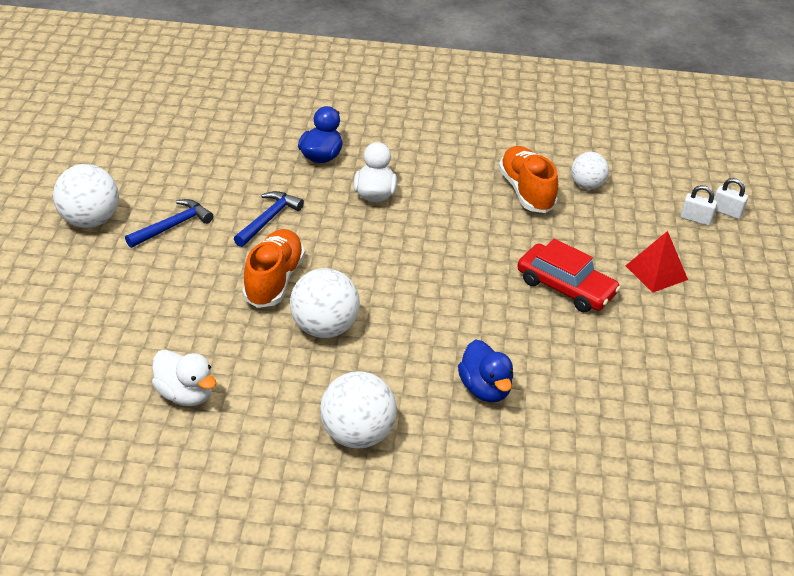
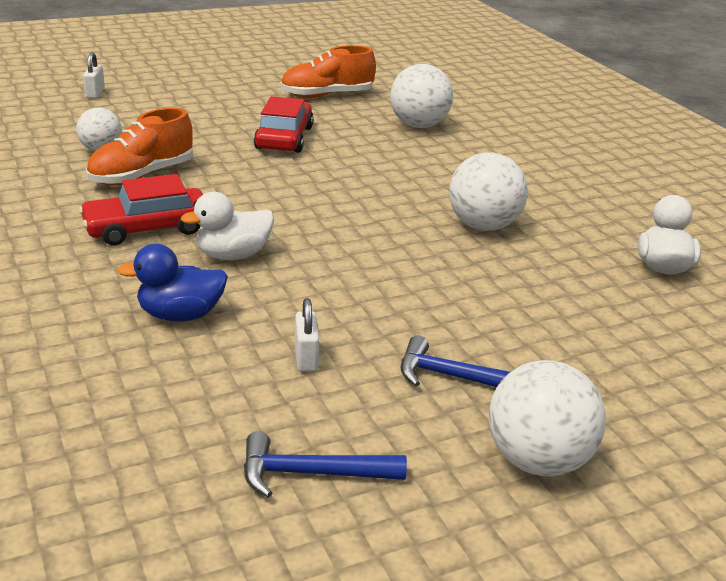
camera: 120 degrees left, 10 degrees down
(268, 219) = (360, 310): blue hammer -> blue hammer (312, 473)
(274, 280) = (457, 272): orange shoe -> orange shoe (327, 96)
(357, 434) = (572, 182): white ball -> white ball (418, 125)
(438, 173) = (147, 228): none -> red car
(485, 389) = (452, 148): blue duck -> none
(656, 272) = (220, 109): red pyramid -> none
(695, 219) = (119, 103): white padlock -> white padlock (306, 358)

